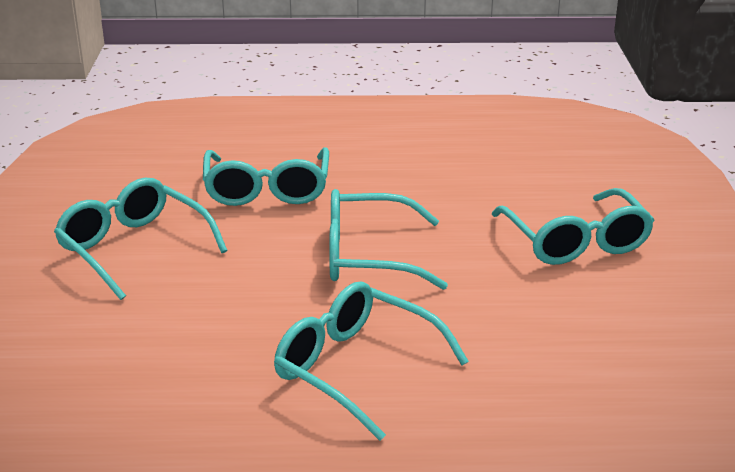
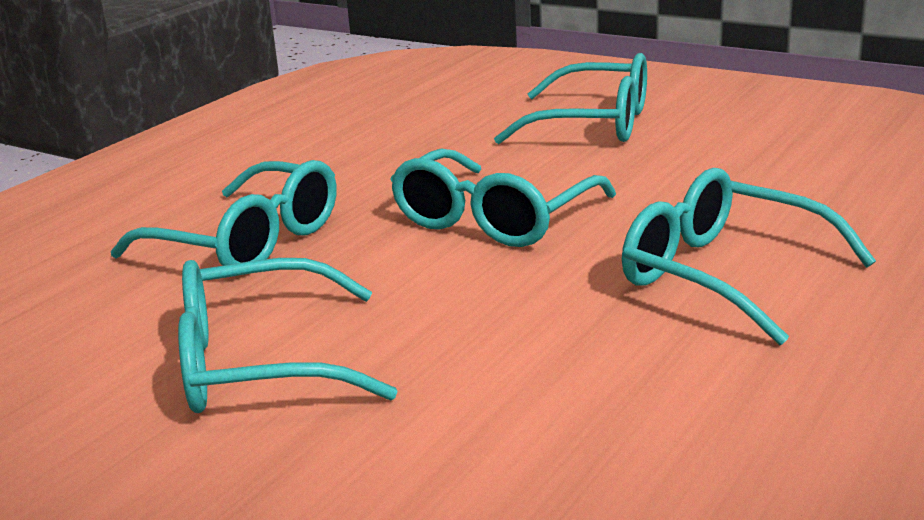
camera: 55 degrees left, 5 degrees down
(357, 369) = (725, 275): turquoise glasses -> turquoise glasses turned 60 degrees clockwise

